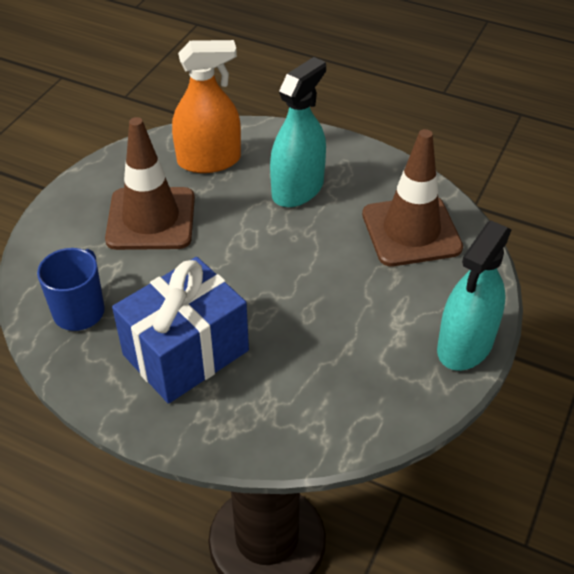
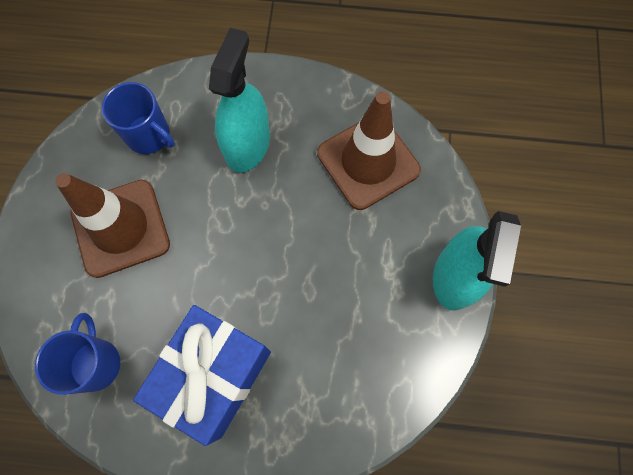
camera: 20 degrees left, 25 degrees up
(209, 160) = (149, 135): orange spray bottle -> blue mug

